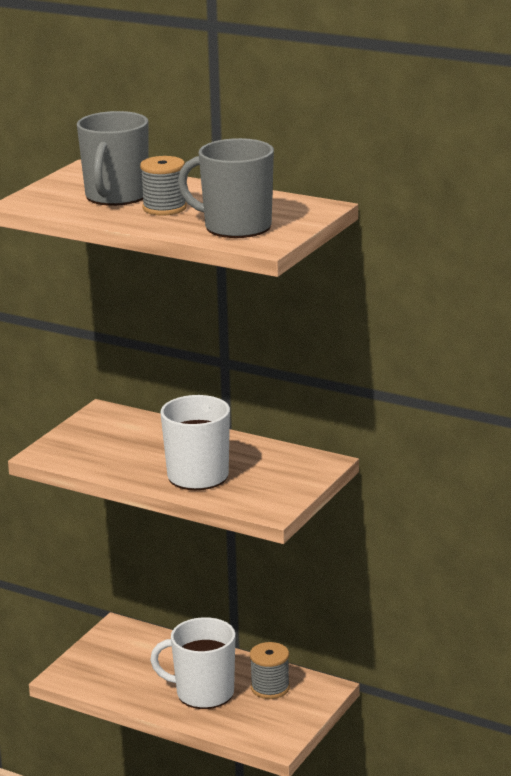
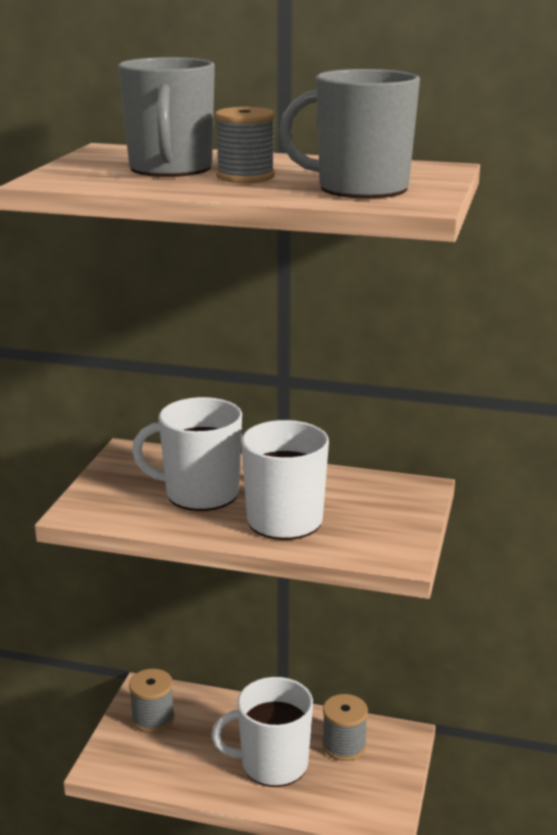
camera: 15 degrees left, 0 degrees up
(116, 649) = (153, 719): none -> grey spool
(143, 450) = (200, 493): none -> white mug

